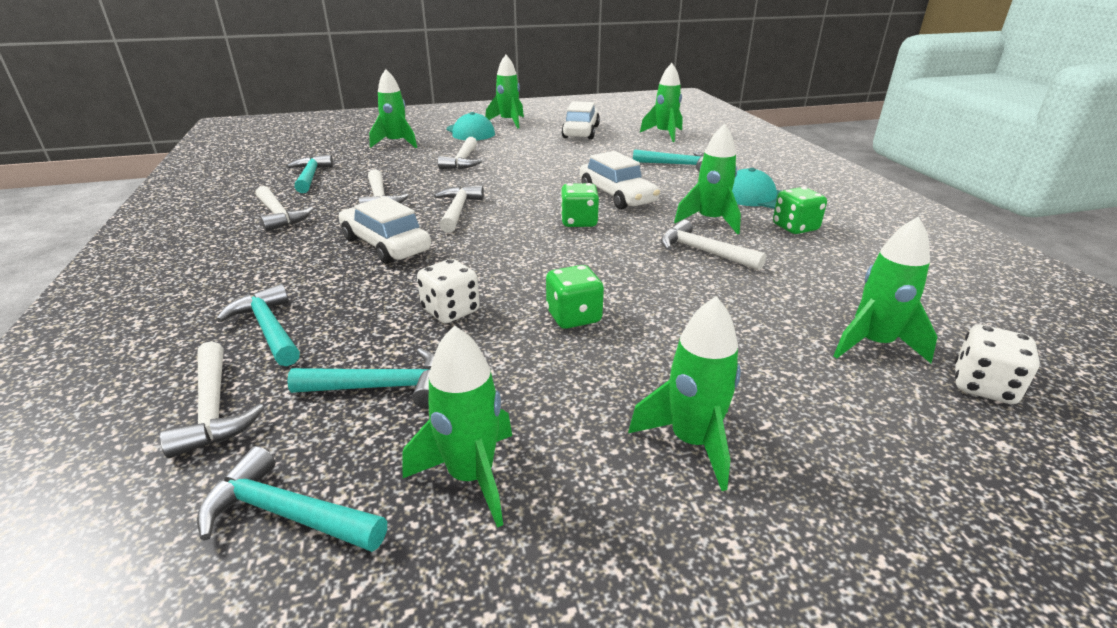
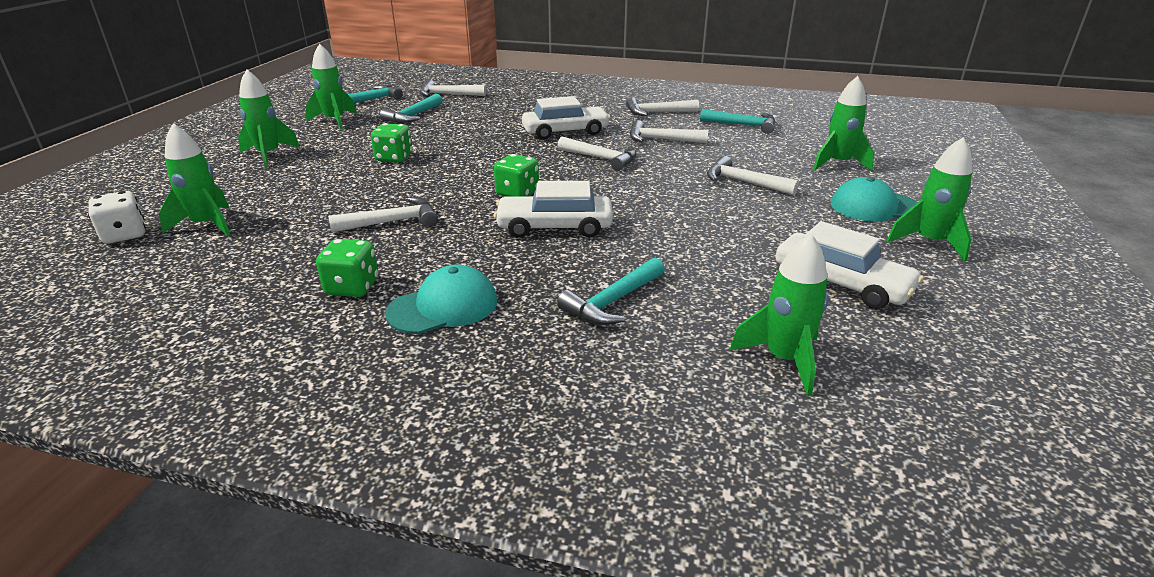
camera: 120 degrees right, 0 degrees up
(269, 328) = (498, 104): turquoise hammer -> none
(451, 311) = (452, 134): white dice -> none
(710, 221) = (434, 249): green rocket -> none

